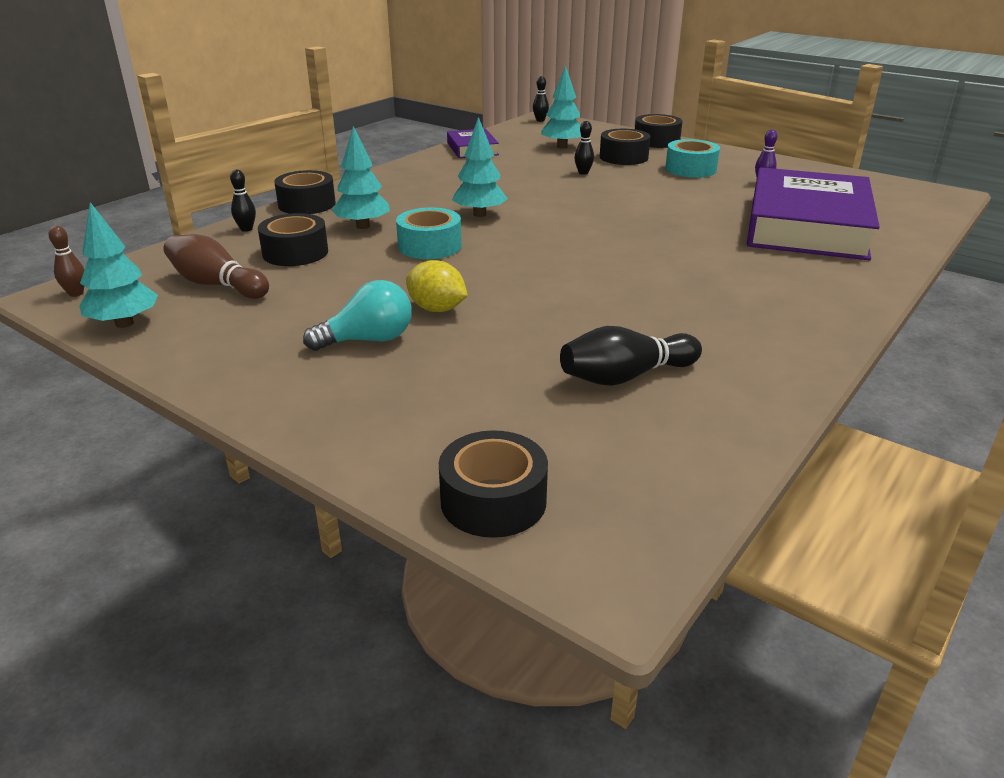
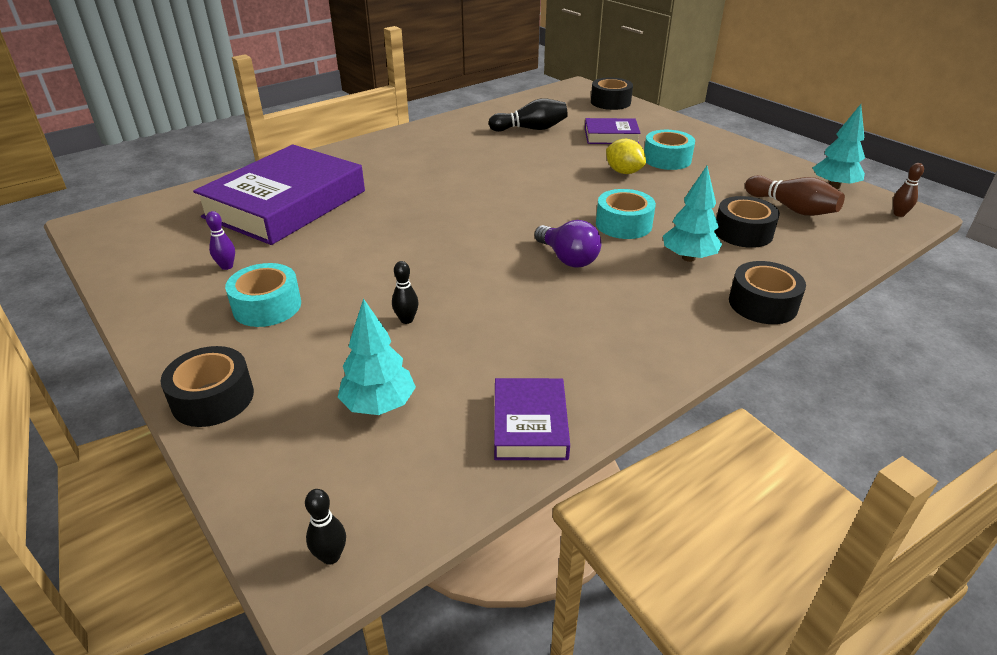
camera: 165 degrees left, 5 degrees up
(246, 229) = (809, 270): black bowling pin -> none
(368, 340) = (667, 159): turquoise light bulb -> turquoise tape
(469, 379) = (611, 136): none -> purple book
(479, 214) = (568, 258): turquoise tree -> purple light bulb
(623, 157) = (317, 352): black tape -> none

